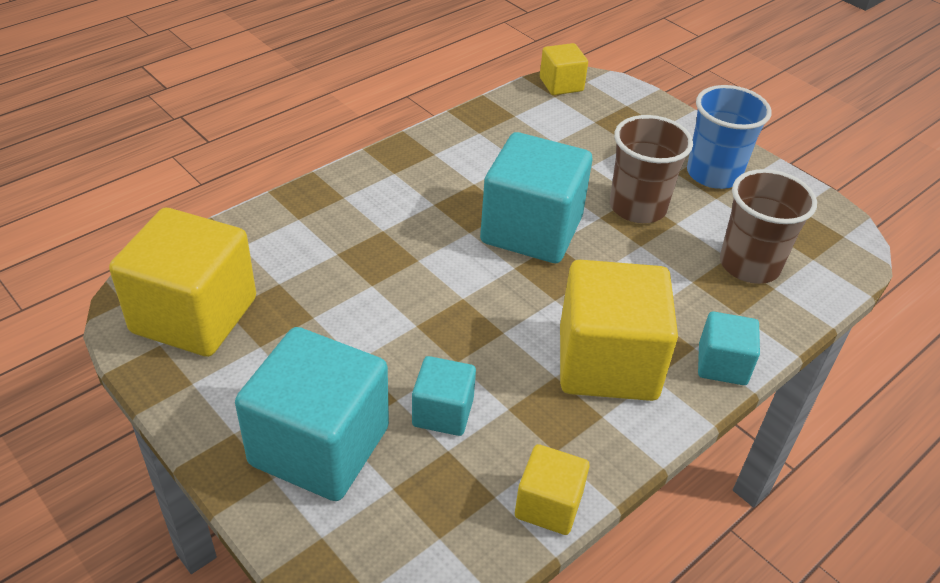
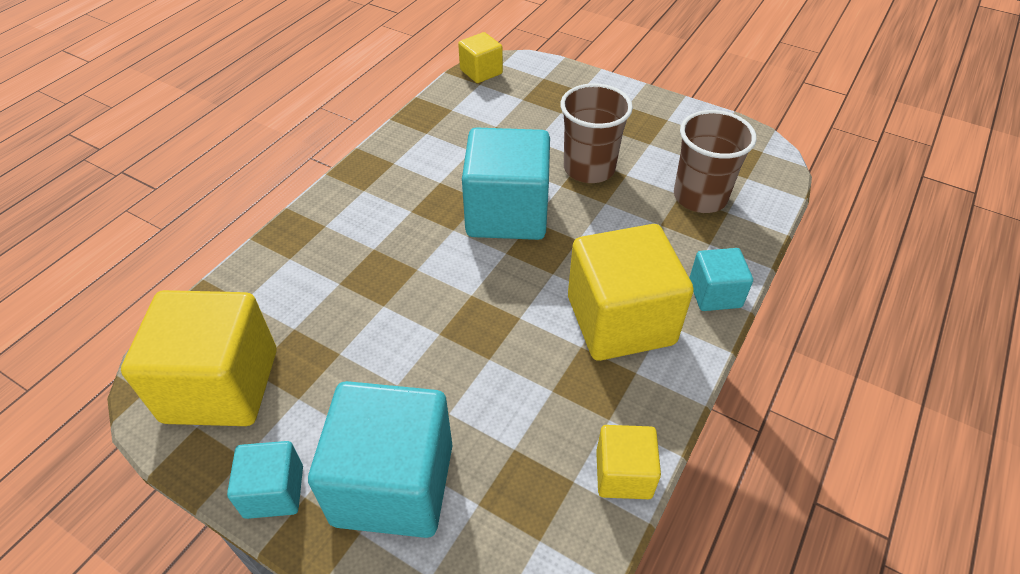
camera: 15 degrees left, 5 degrees up
(443, 412) = (495, 412): turquoise cube -> turquoise cube (274, 491)
(713, 174) = (639, 123): blue cup -> none

